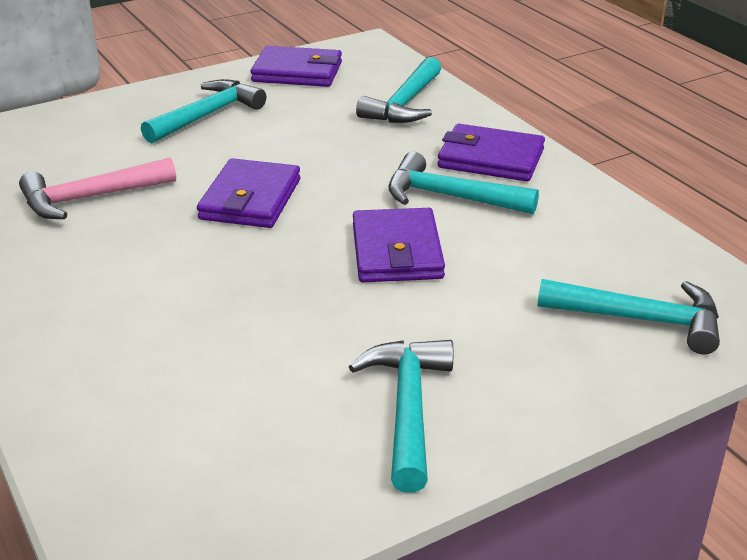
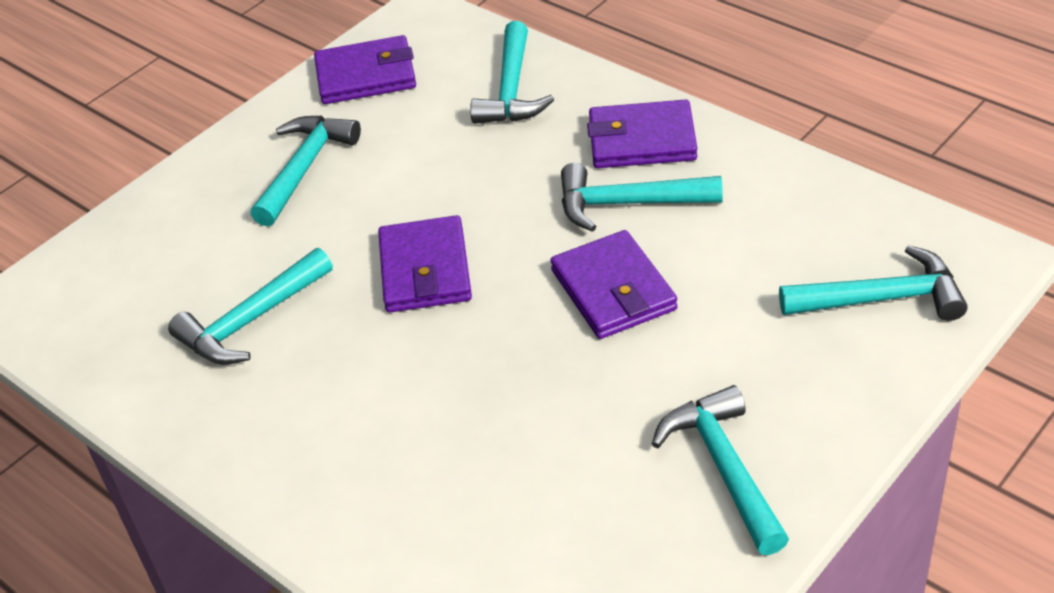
camera: 15 degrees left, 10 degrees up
(89, 198) = (251, 321): pink hammer -> turquoise hammer

